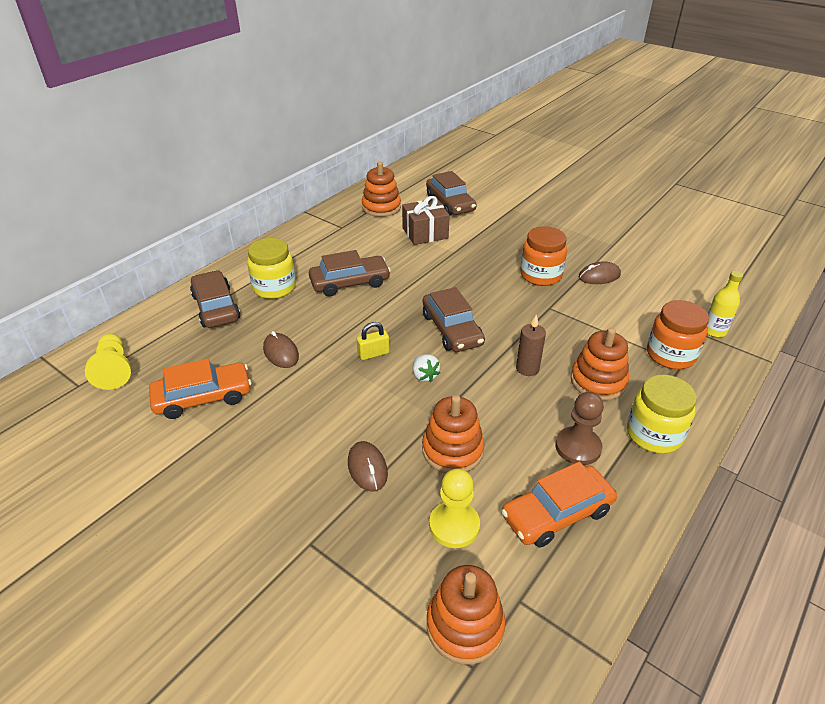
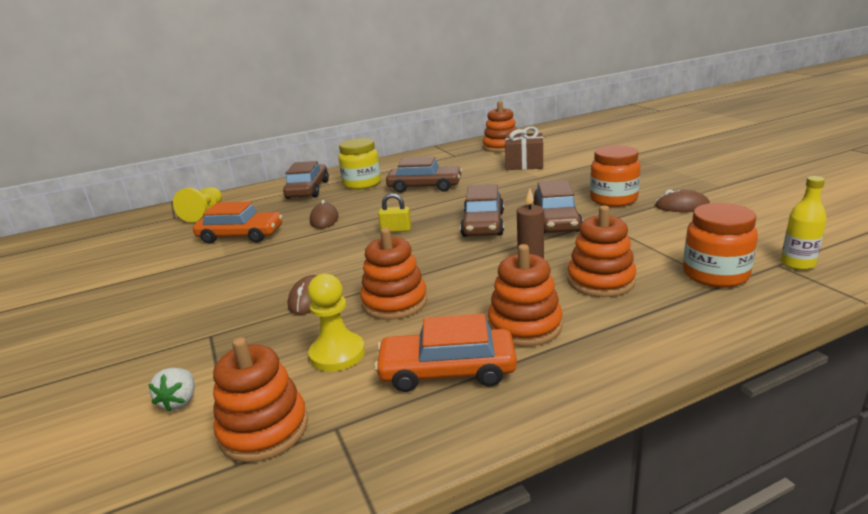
camera: 30 degrees right, 15 degrees down
(424, 376) = (424, 250): white strawberry -> white strawberry (180, 401)
(450, 203) = (568, 148): brown car -> brown car (556, 220)
(578, 447) = (525, 326): brown pawn -> orange stacking toy
(654, 434) = (628, 334): yellow jar -> none

